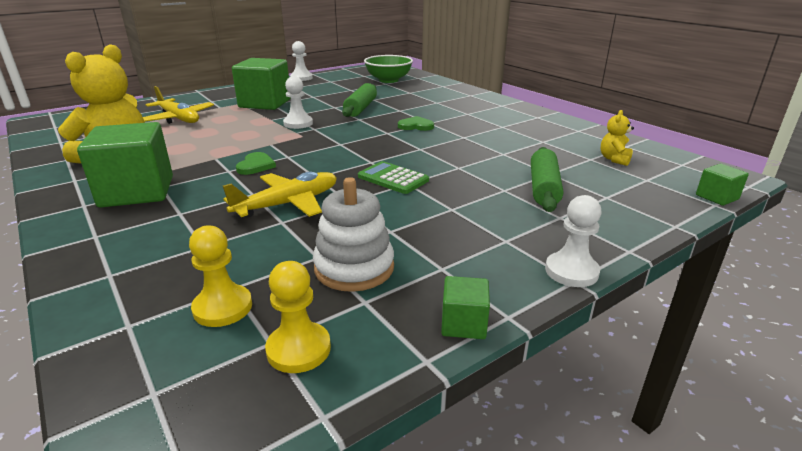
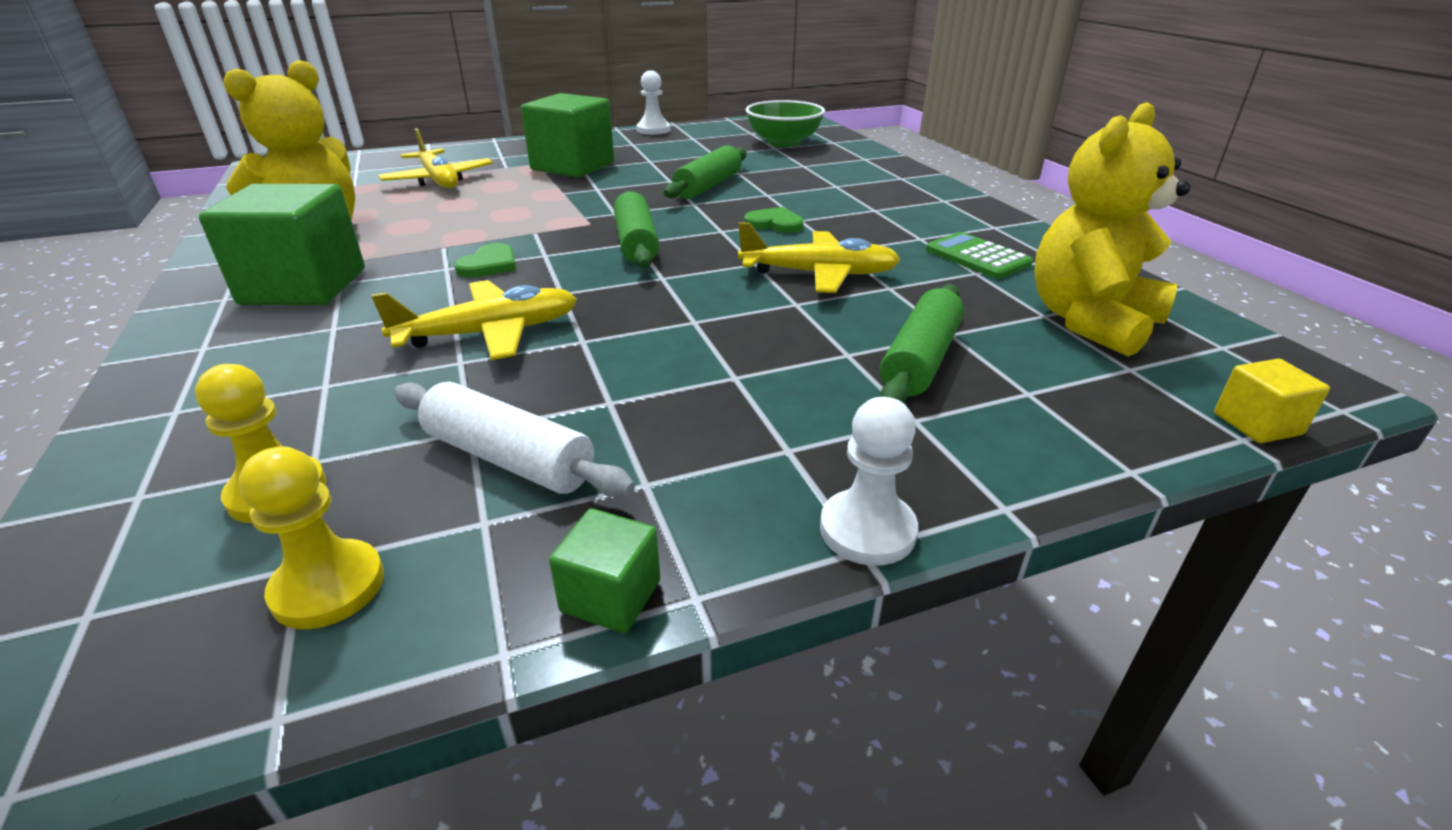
camera: 15 degrees right, 5 degrees up
(298, 123) = (597, 203): white pawn -> none
(340, 144) = (636, 243): none -> green rolling pin
(354, 268) = (509, 458): white stacking toy -> white rolling pin
(393, 178) = (676, 310): green calculator -> green calculator (977, 257)
(460, 151) = (819, 274): none -> yellow plane
(614, 159) = (1090, 321): yellow teddy bear -> yellow teddy bear, size x2.24
(717, 197) = (1257, 424): green cube -> yellow cube

